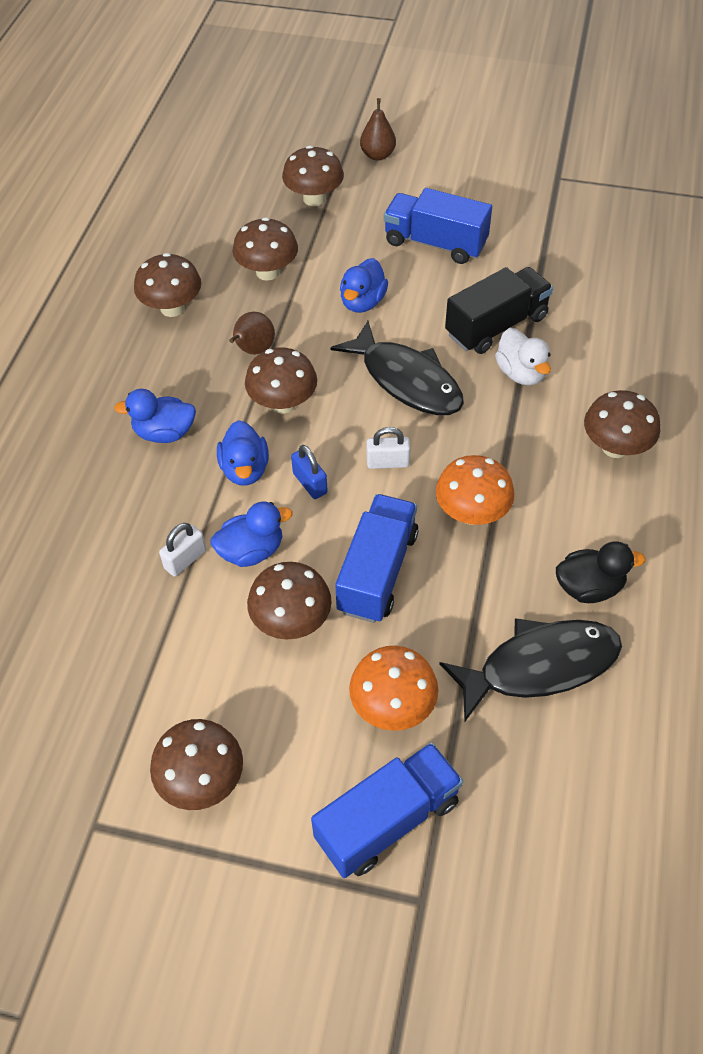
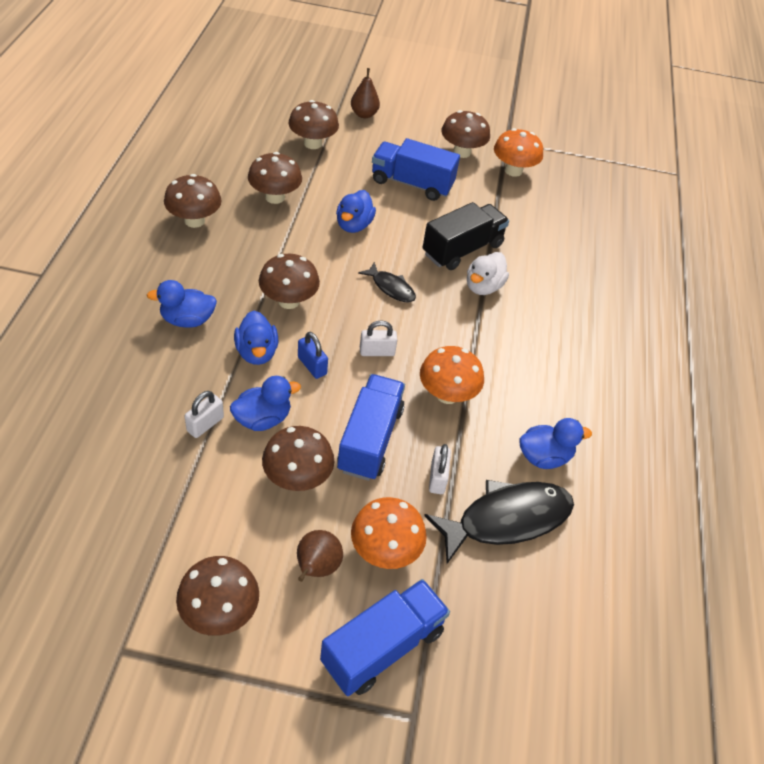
camera: 10 degrees left, 5 degrees down
(253, 350) = (263, 258): brown pear -> brown pear (317, 568)
(406, 380) = (391, 288): black fish -> black fish, size x0.52
(457, 617) = (437, 478): none -> white padlock
(521, 373) = (483, 287): white duck -> white duck turned 60 degrees clockwise
(564, 217) = (513, 170): none -> orange mushroom
(589, 587) = (544, 457): black duck -> blue duck
(615, 447) = (560, 347): brown mushroom -> brown mushroom (462, 152)

